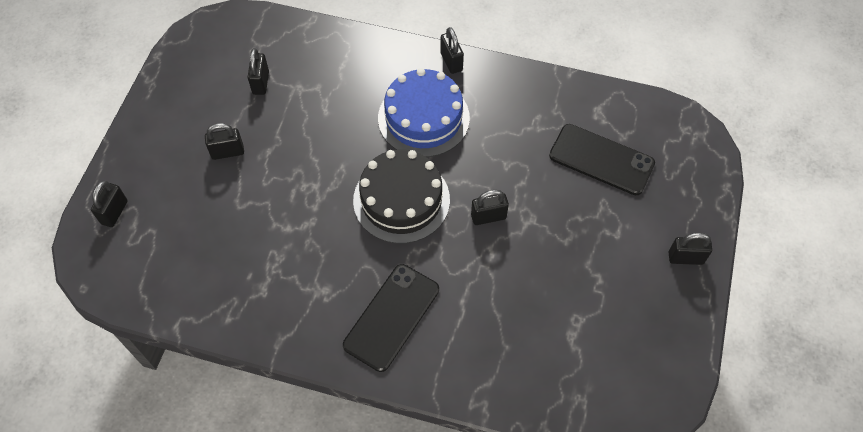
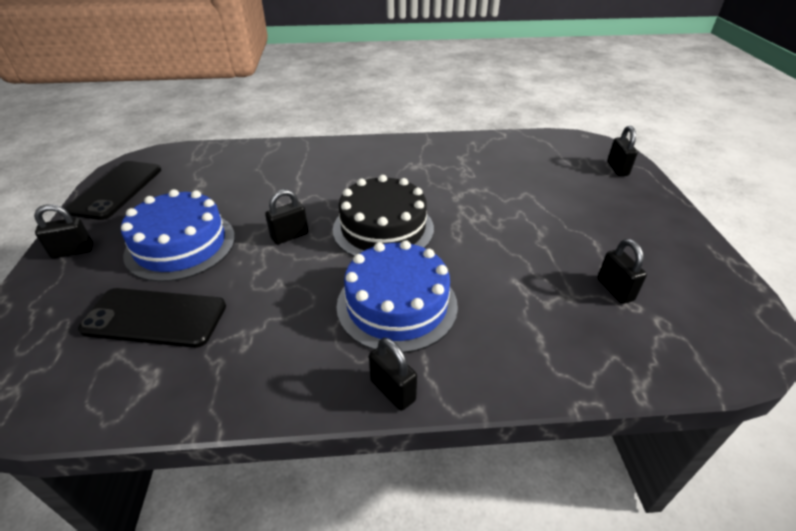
camera: 160 degrees right, 20 degrees down
(227, 152) = (577, 223): black padlock -> none
(391, 317) = (354, 164): black phone -> black phone (117, 190)
(588, 235) = (181, 245): none -> blue cake

